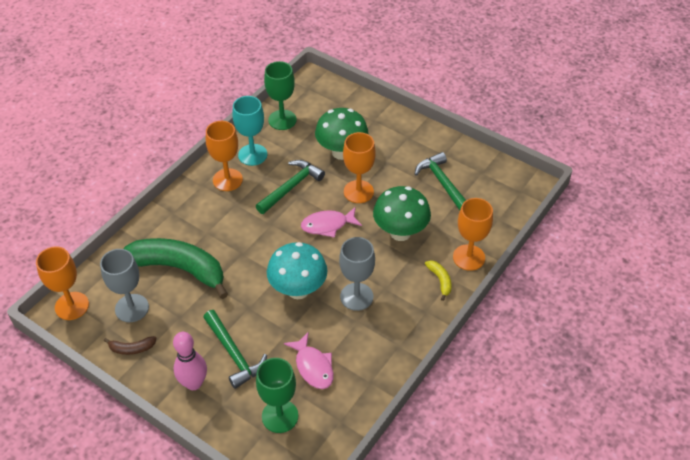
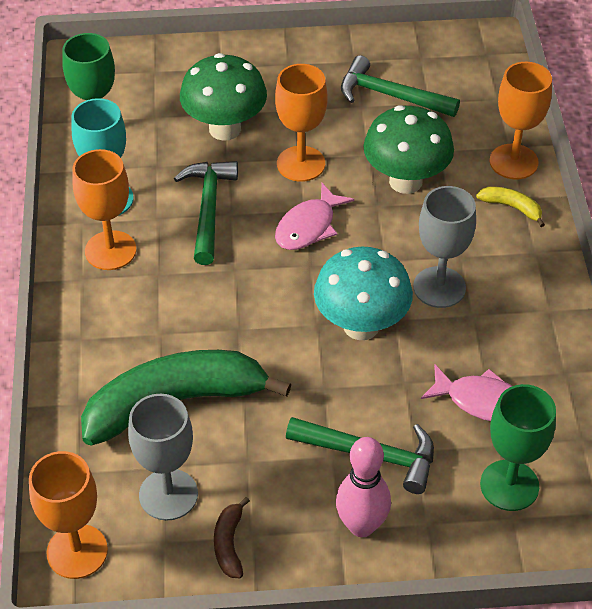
camera: 40 degrees left, 0 degrees up
(132, 348) = (229, 544): brown banana -> brown banana turned 135 degrees clockwise

